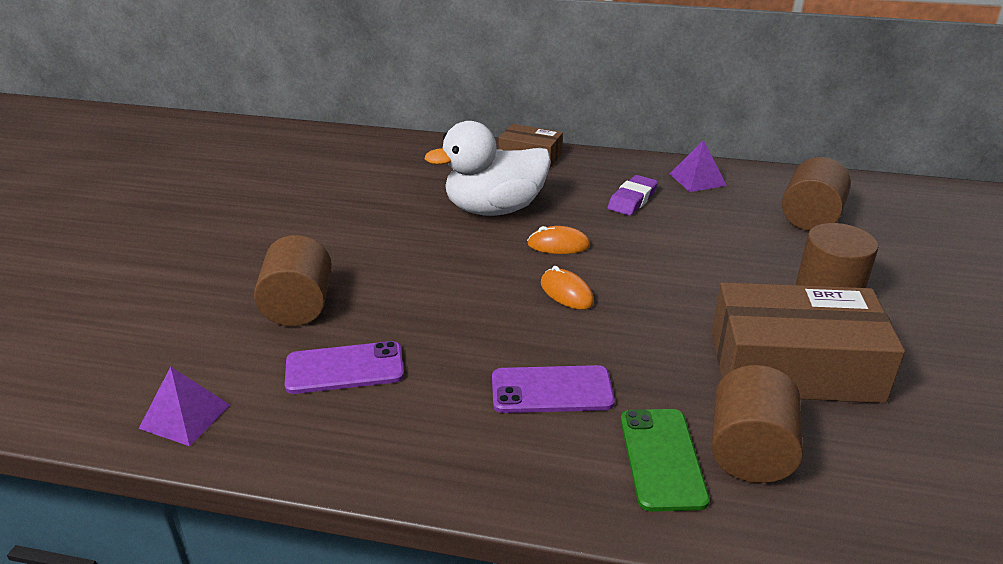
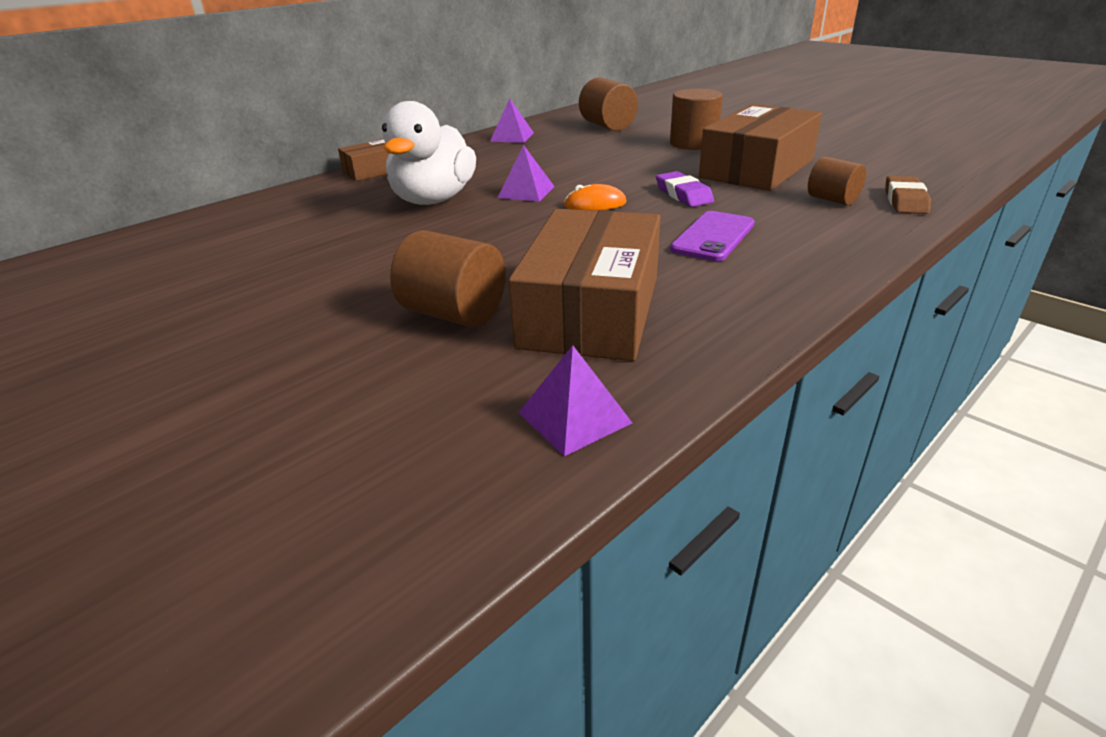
camera: 55 degrees left, 0 degrees up
(344, 368) = (591, 310): purple phone -> brown box
(558, 245) = (526, 192): orange mouse -> purple pyramid
(632, 200) = (504, 158): purple eraser -> purple eraser (683, 194)
(662, 459) = (820, 223): green phone -> none
(749, 452) = (832, 200): brown cylinder -> brown cylinder, size x0.66
(817, 520) = (905, 200): none -> brown eraser

